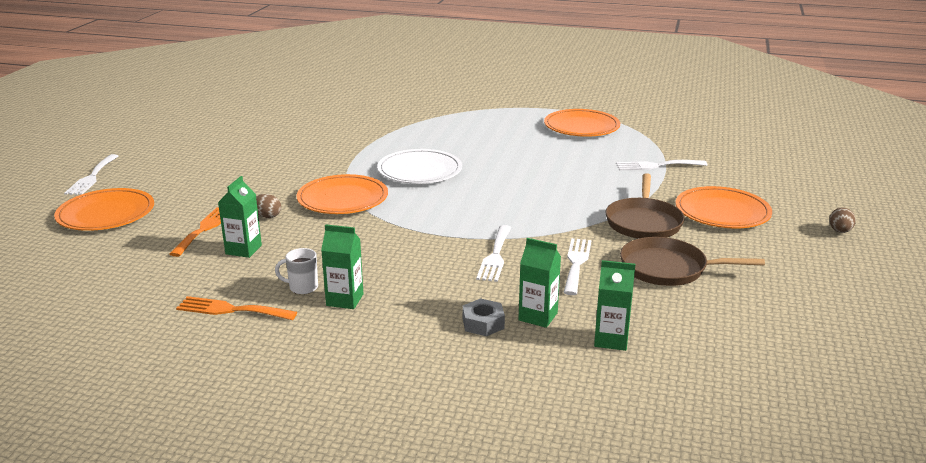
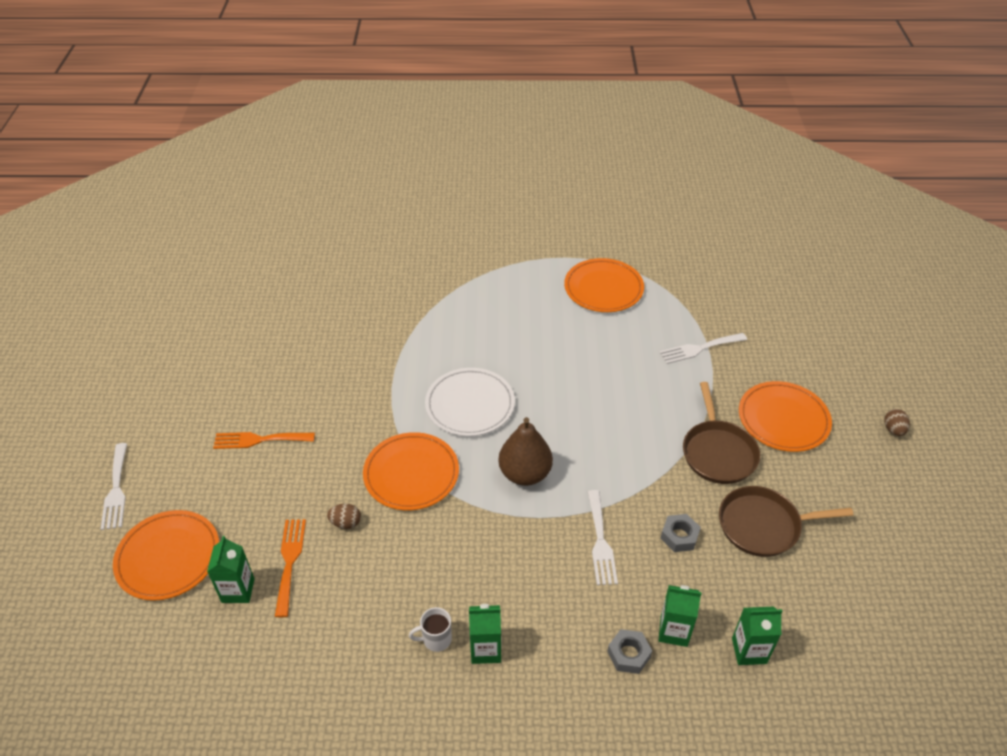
camera: 15 degrees left, 20 degrees up
(231, 310) = (381, 694): orange fork -> orange fork (259, 440)
(243, 250) = (348, 589): green carton -> green carton (238, 590)
(446, 211) = (525, 473): none -> brown pear
(576, 263) = (679, 536): white fork -> grey nut

